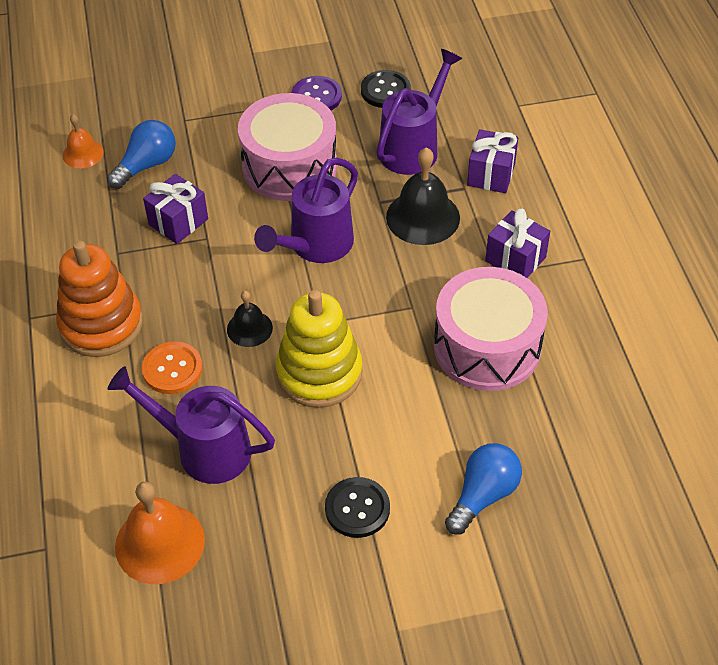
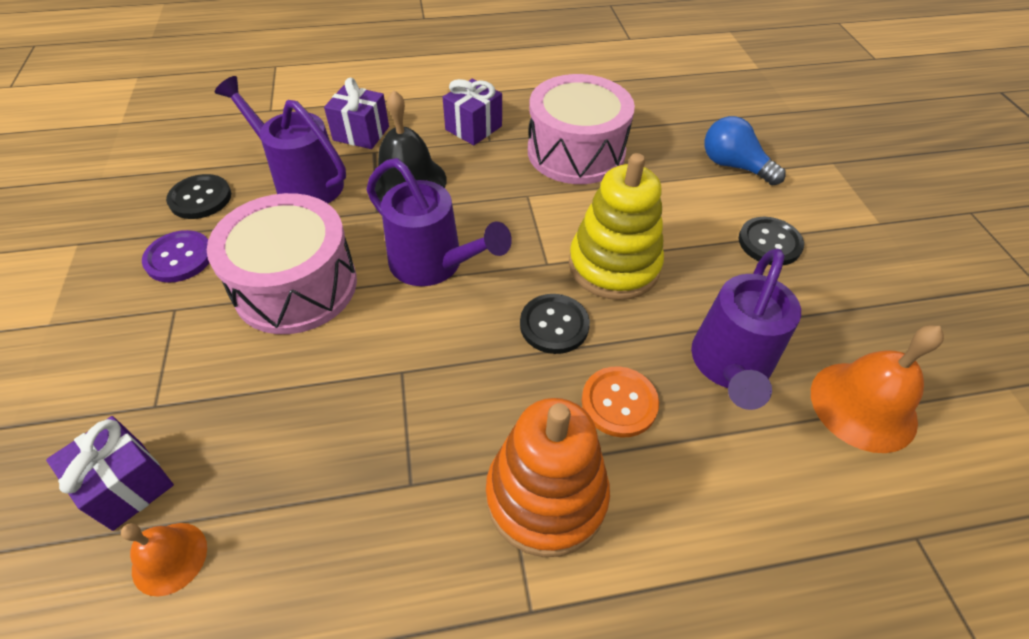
camera: 90 degrees left, 0 degrees up
(146, 165) = (235, 453): blue light bulb -> none
(178, 222) = (365, 406): purple gift -> purple gift (127, 485)
(249, 328) = (554, 325): black bell -> black button

